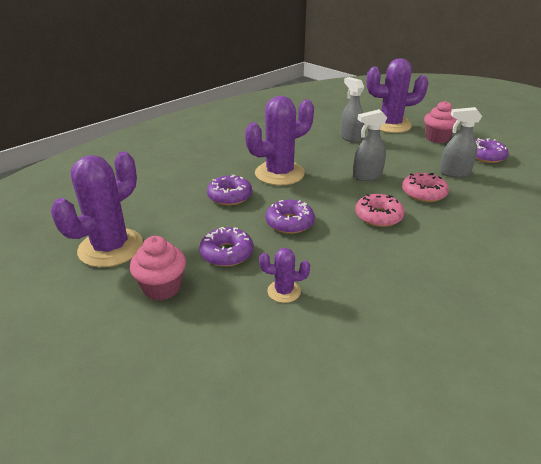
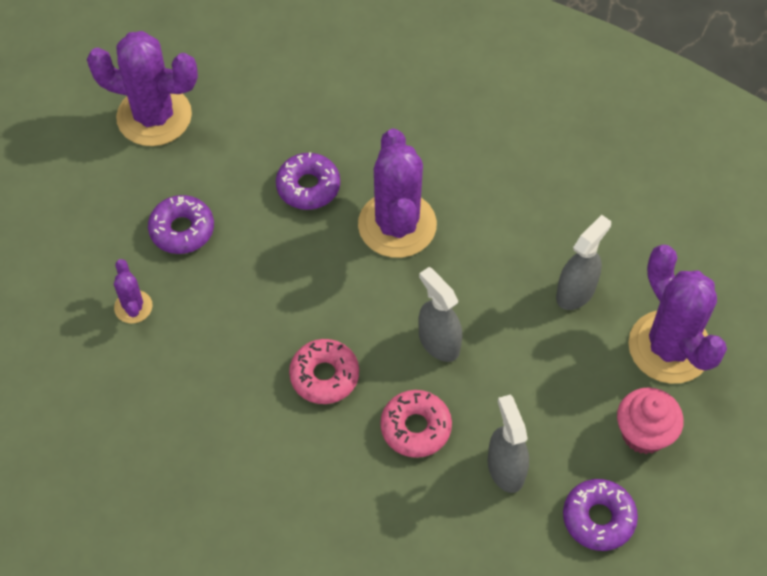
camera: 70 degrees right, 25 degrees up
(162, 287) = (105, 195): pink cupcake -> none
(279, 173) = (397, 225): purple cactus -> purple cactus turned 45 degrees clockwise
(289, 222) = (269, 275): purple donut -> none

